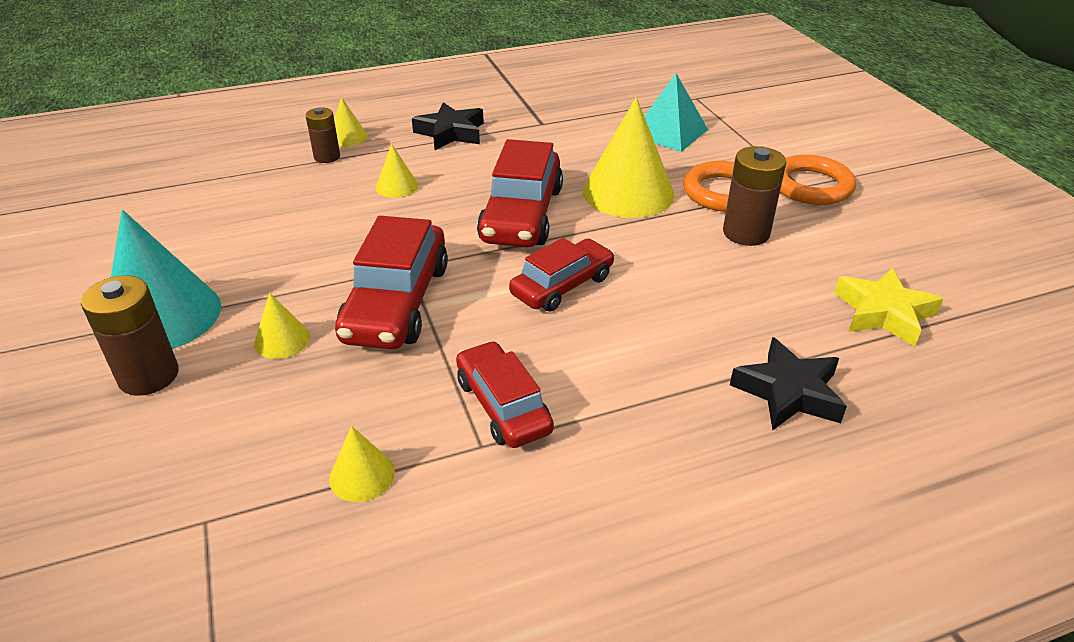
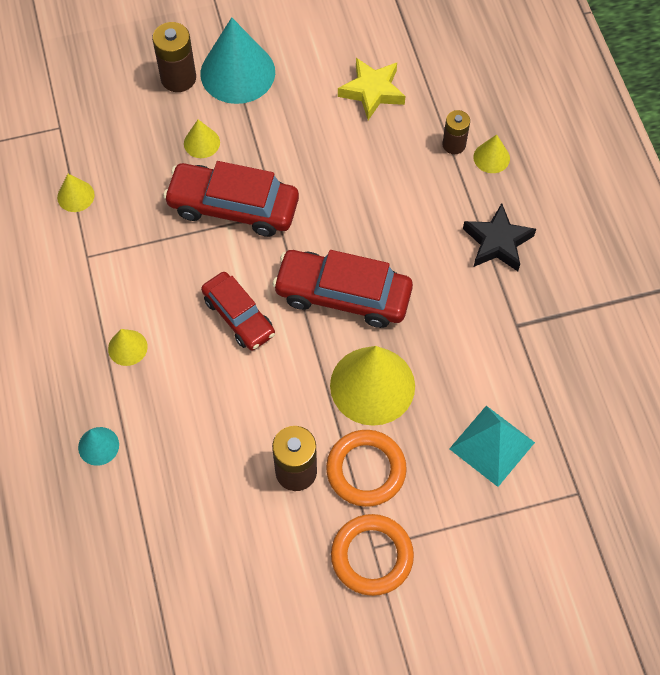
camera: 95 degrees right, 25 degrees up
(397, 186) = (397, 200): yellow cone -> yellow cone (127, 347)
(503, 405) = (117, 269): red car -> none
(788, 392) = (98, 446): black star -> turquoise cone
(883, 313) = (171, 546): yellow star -> yellow star (372, 91)

